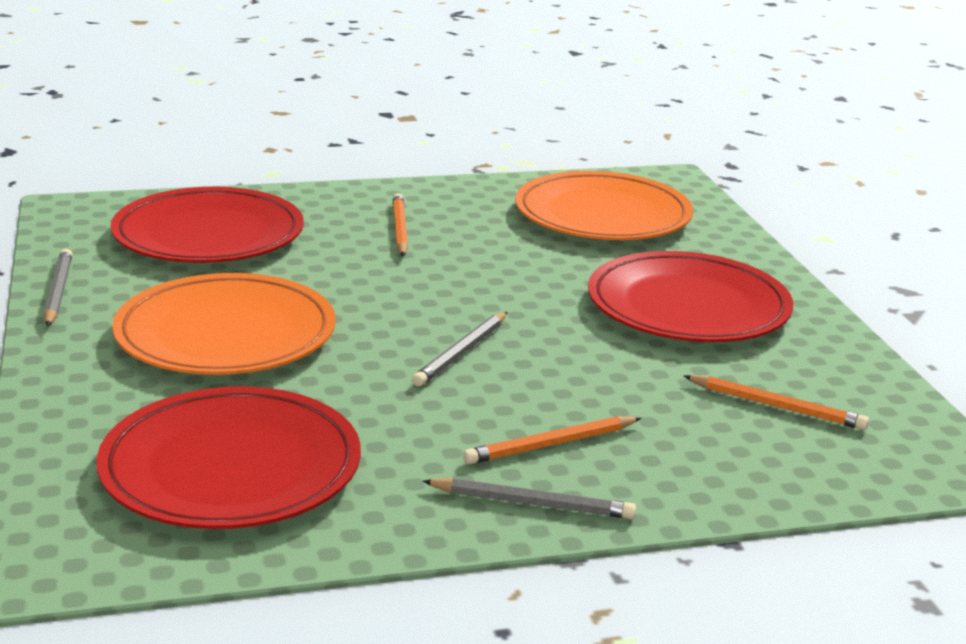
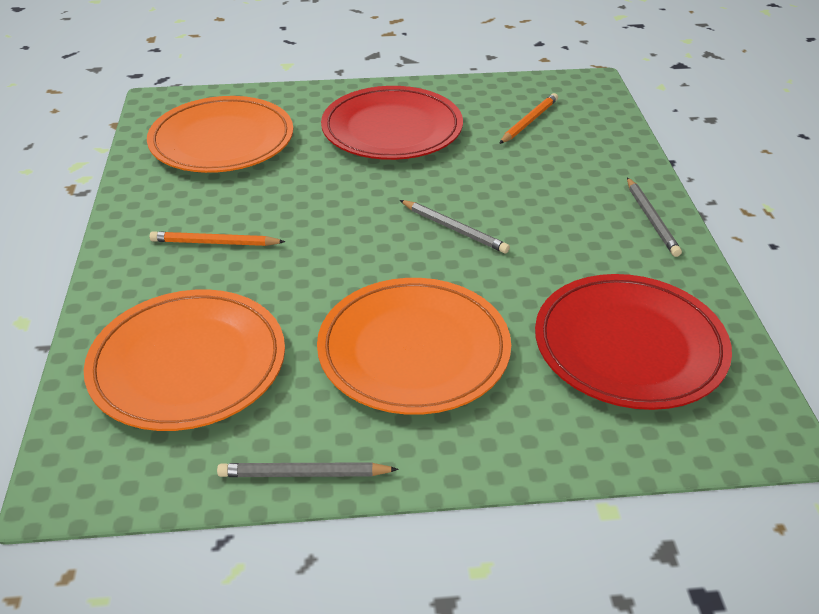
camera: 80 degrees left, 15 degrees up
(208, 235) = (188, 364): red plate -> orange plate
(532, 503) = (651, 219): grey pencil -> grey pencil turned 150 degrees clockwise
(550, 445) = (582, 205): orange pencil -> none

